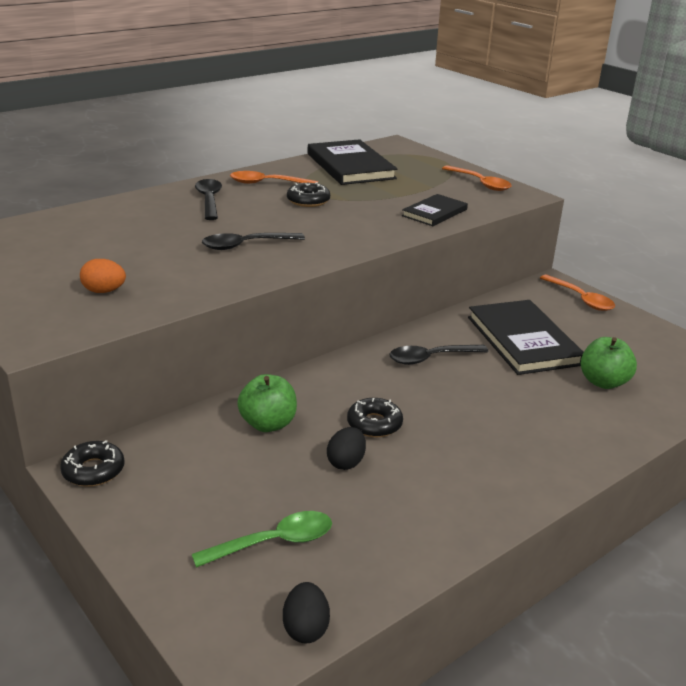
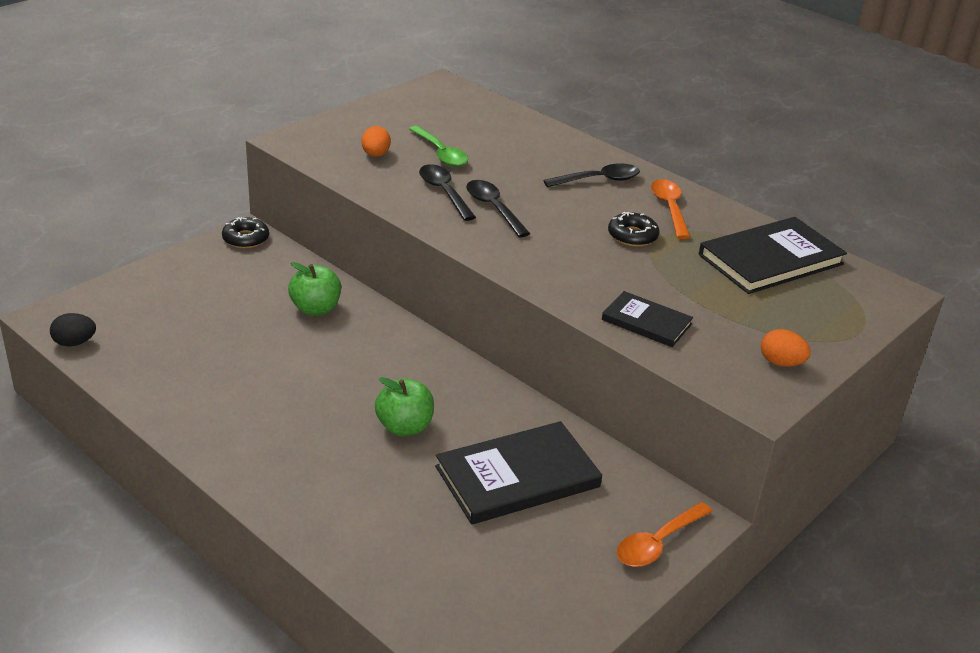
camera: 80 degrees right, 5 degrees up
(274, 542) = (163, 323): green spoon -> green spoon (441, 153)
(346, 462) = (263, 353): black egg -> none
(374, 424) = (323, 367): black donut -> none
(430, 358) = (453, 402): black spoon -> black spoon (444, 192)
(480, 183) = (781, 363): orange spoon -> orange egg
(603, 382) = (436, 539): green apple -> green apple (404, 427)

